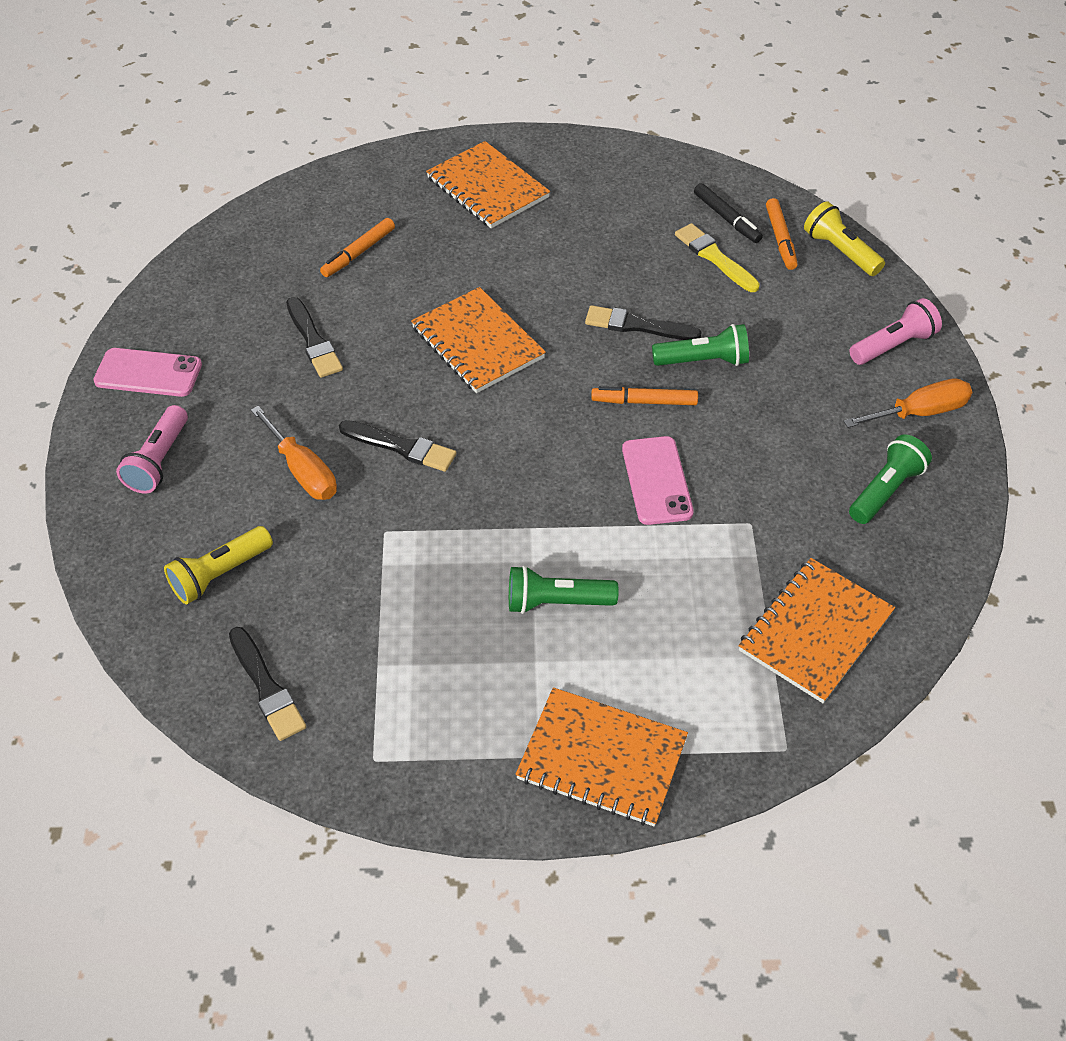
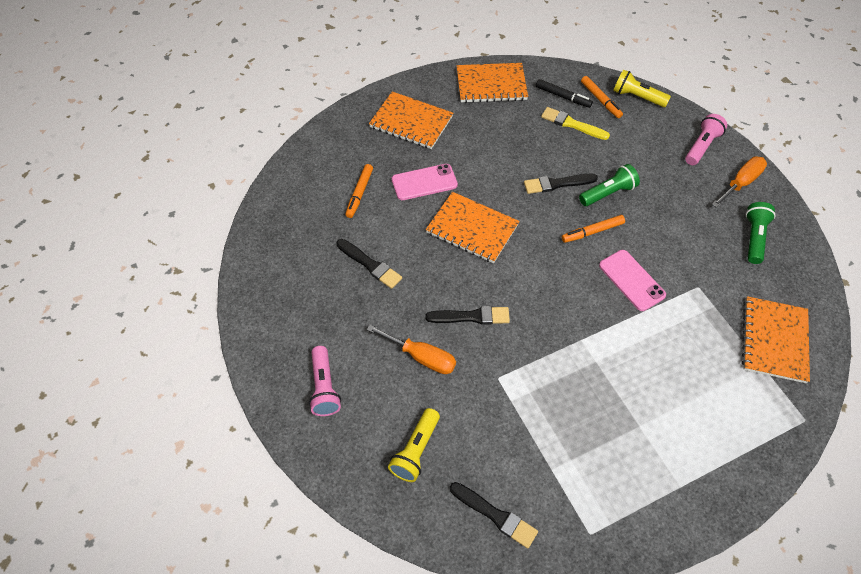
camera: 25 degrees left, 5 degrees up
(148, 373) = (276, 328): pink phone -> pink phone (424, 182)
(556, 602) = (627, 382): green flashlight -> none
(602, 759) = (715, 472): orange notebook -> orange notebook (491, 85)

